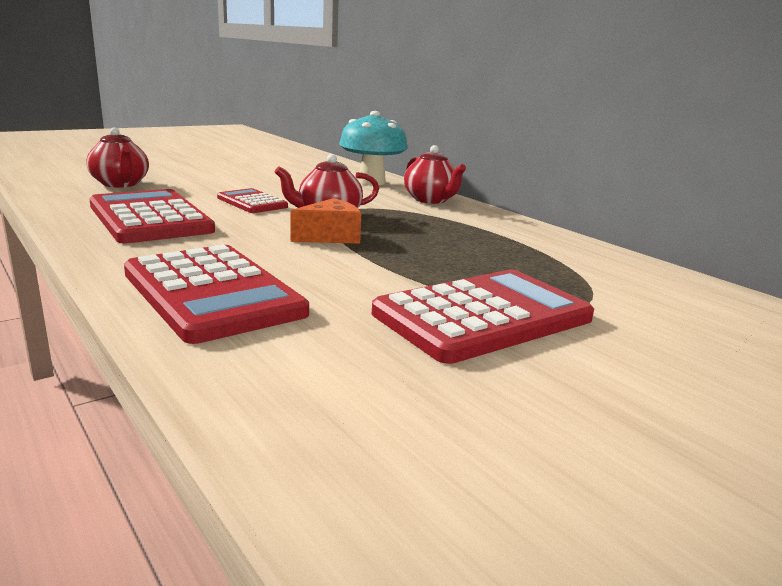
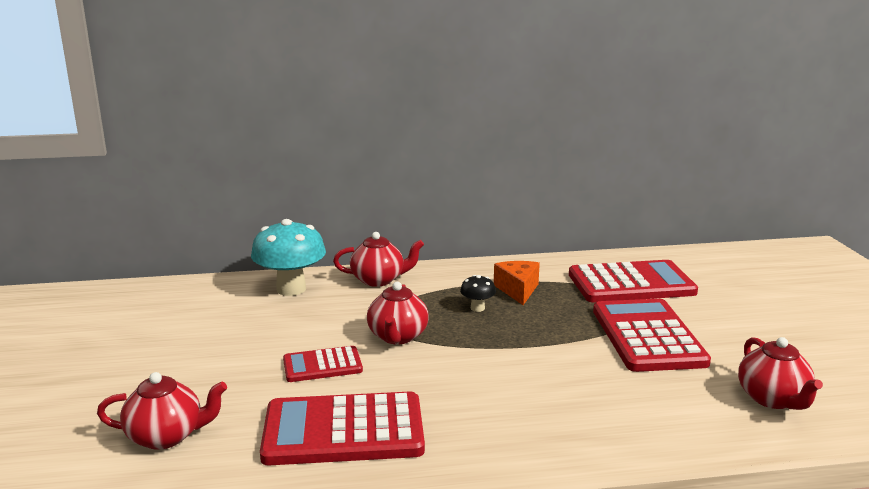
camera: 60 degrees left, 0 degrees up
(212, 293) = (574, 424): red calculator -> red calculator (631, 283)
(330, 236) = (461, 349): orange cheese -> orange cheese (518, 290)
(390, 424) = (773, 399): none -> red teapot
(428, 234) = (477, 308): none -> black mushroom

